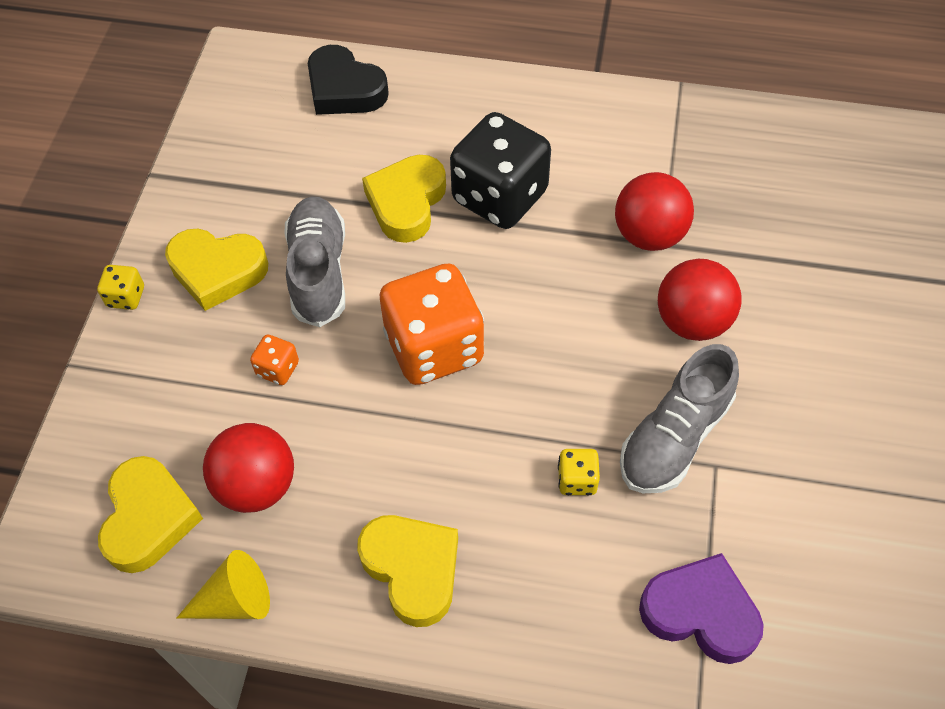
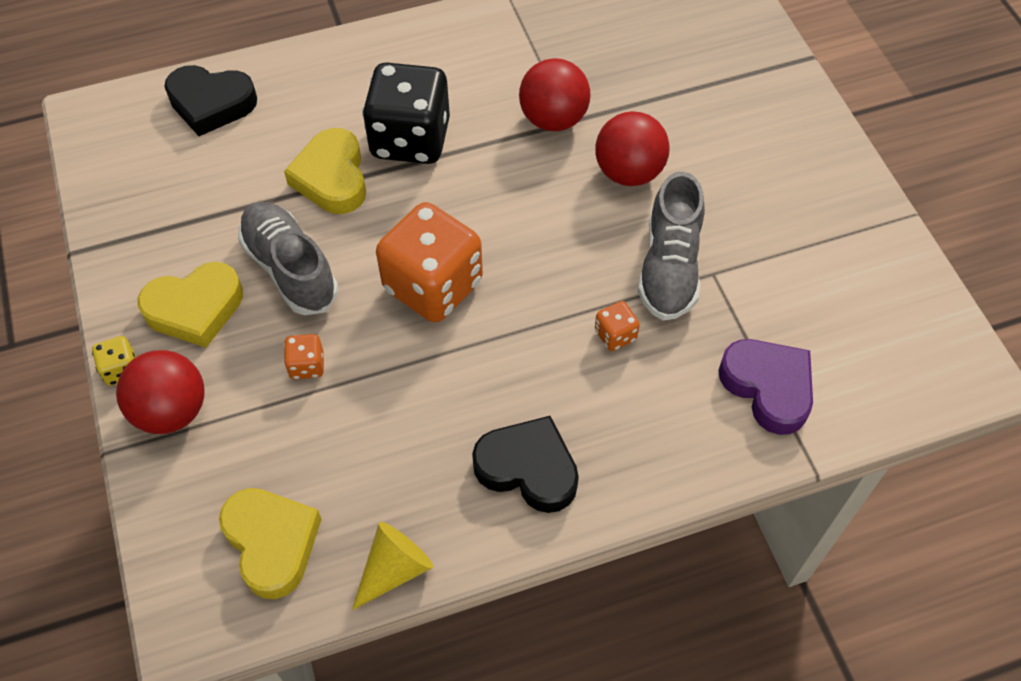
camera: 30 degrees left, 0 degrees up
(257, 485) = (352, 468): red ball -> red ball (172, 410)
(412, 569) = (528, 468): yellow heart -> black heart
(577, 480) = (615, 335): yellow dice -> orange dice
(700, 612) = (768, 387): purple heart -> purple heart turned 60 degrees clockwise

